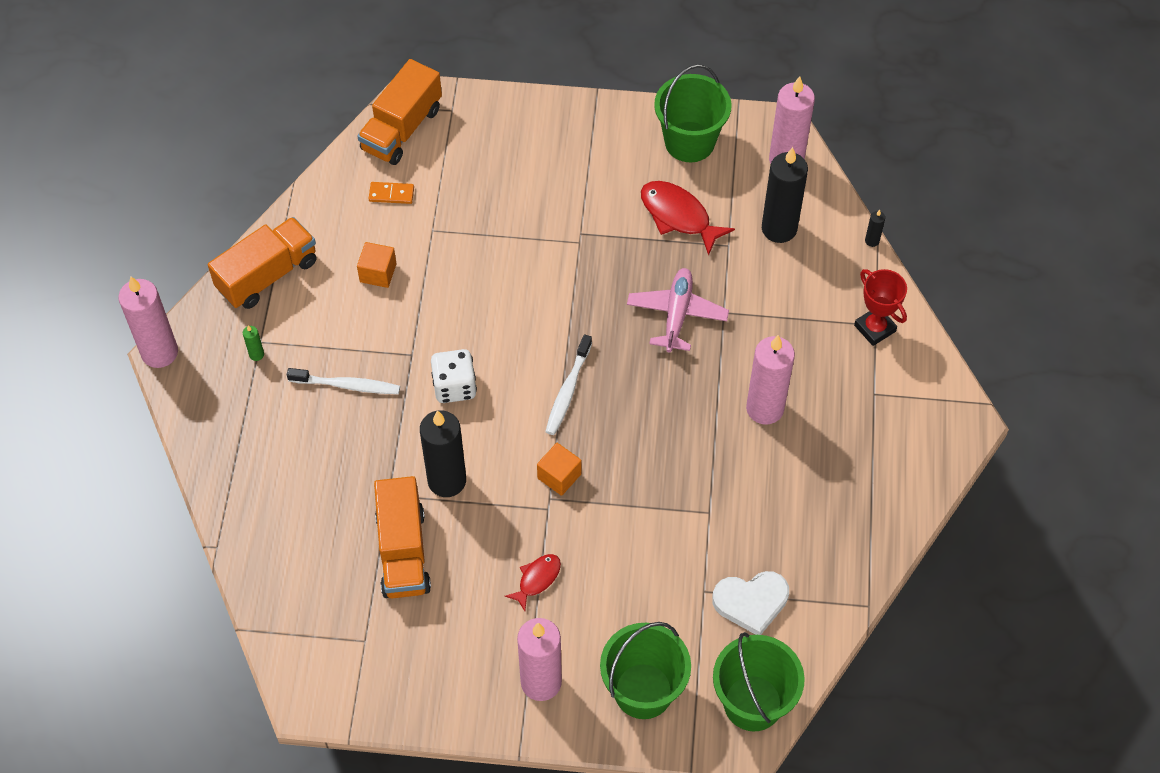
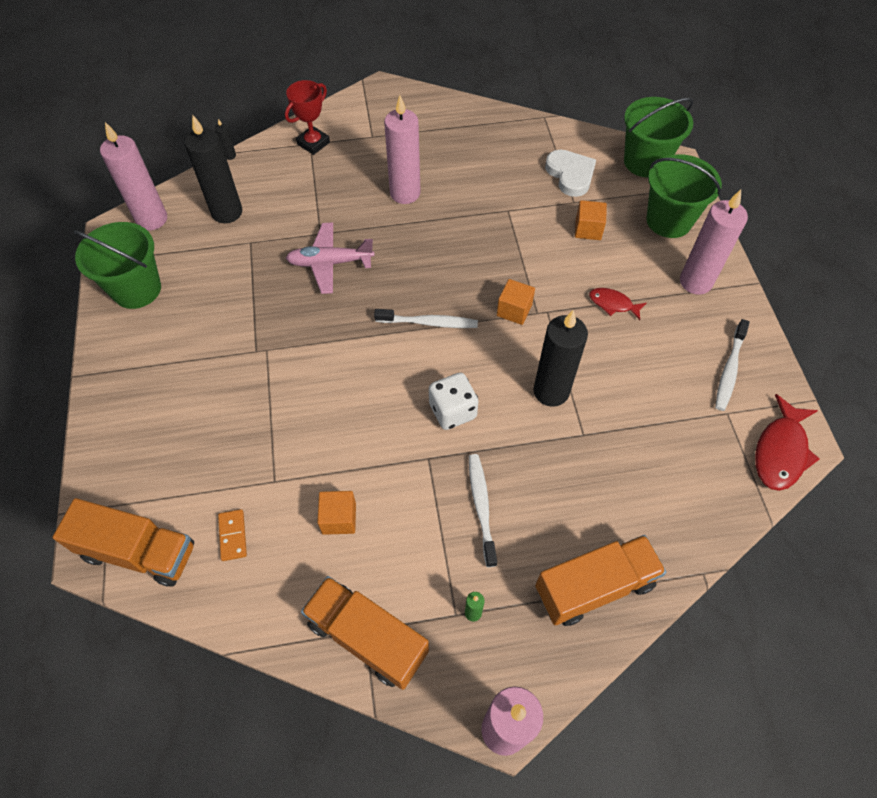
camera: 105 degrees left, 0 degrees up
(403, 552) = (633, 407): orange truck -> orange truck (594, 587)
(414, 666) = (729, 370): none -> white toothbrush
(654, 591) = (588, 229): none -> orange cube
(678, 216) = (224, 281): red fish -> red fish (781, 451)

